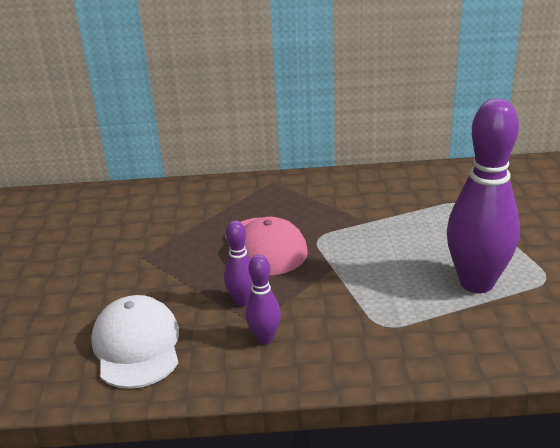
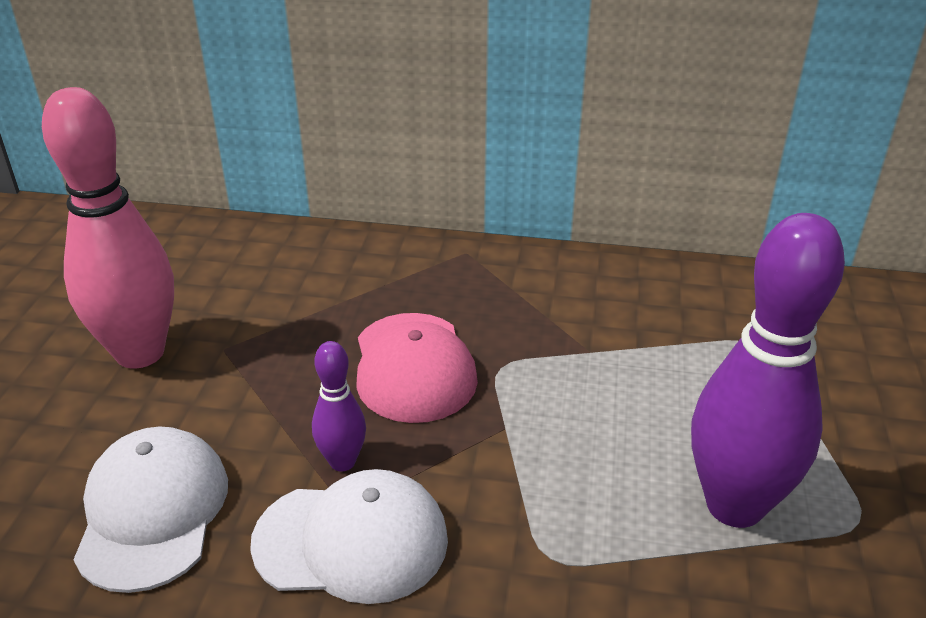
camera: 10 degrees right, 5 degrees up
(88, 267) = (140, 353): none -> pink bowling pin
(265, 338) = (351, 541): purple bowling pin -> white cap

